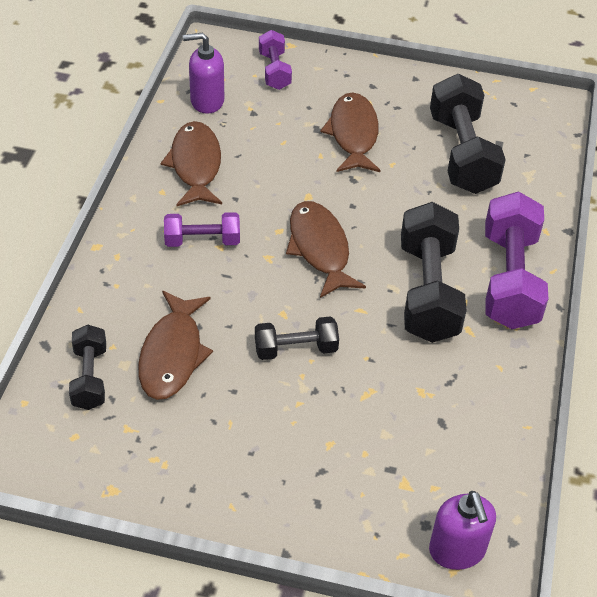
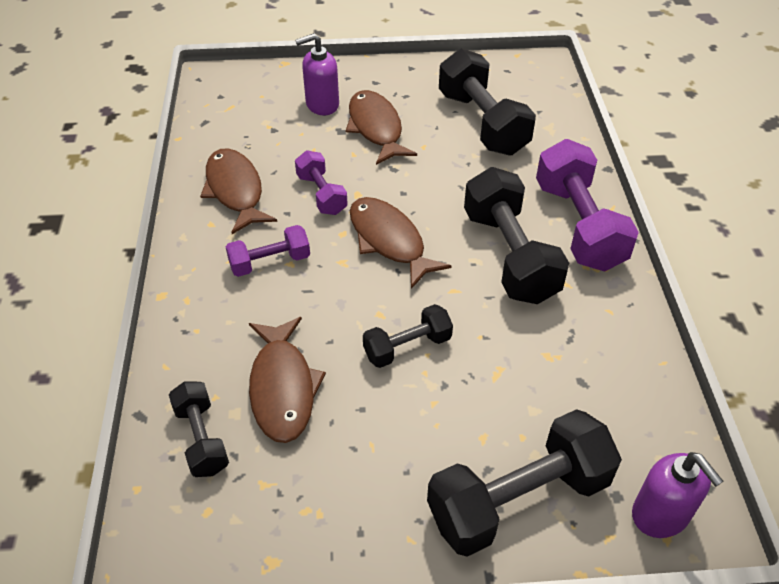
camera: 15 degrees left, 0 degrees up
(207, 101) = (224, 129): purple soap dispenser -> purple soap dispenser (322, 104)
(274, 71) = (279, 88): purple dumbbell -> purple dumbbell (321, 194)
(337, 502) = (518, 499): none -> black dumbbell

